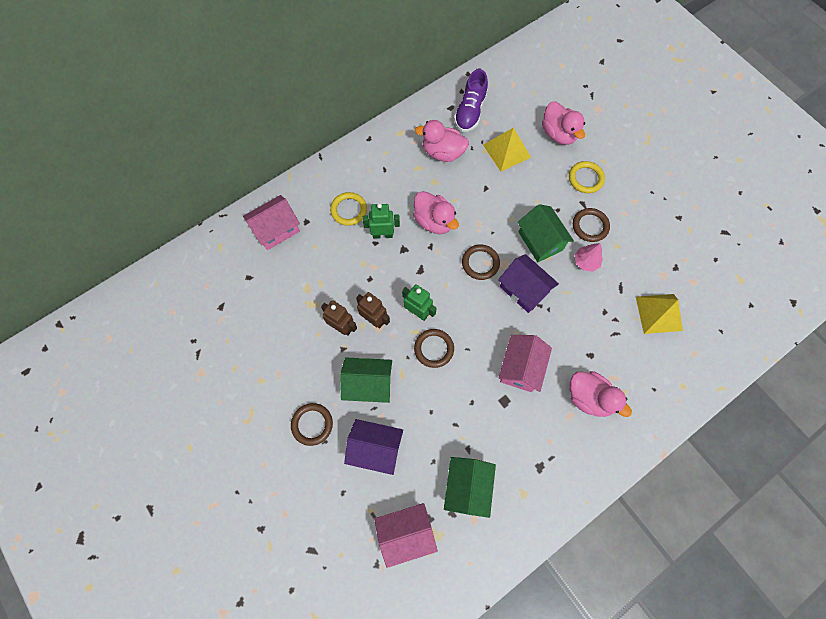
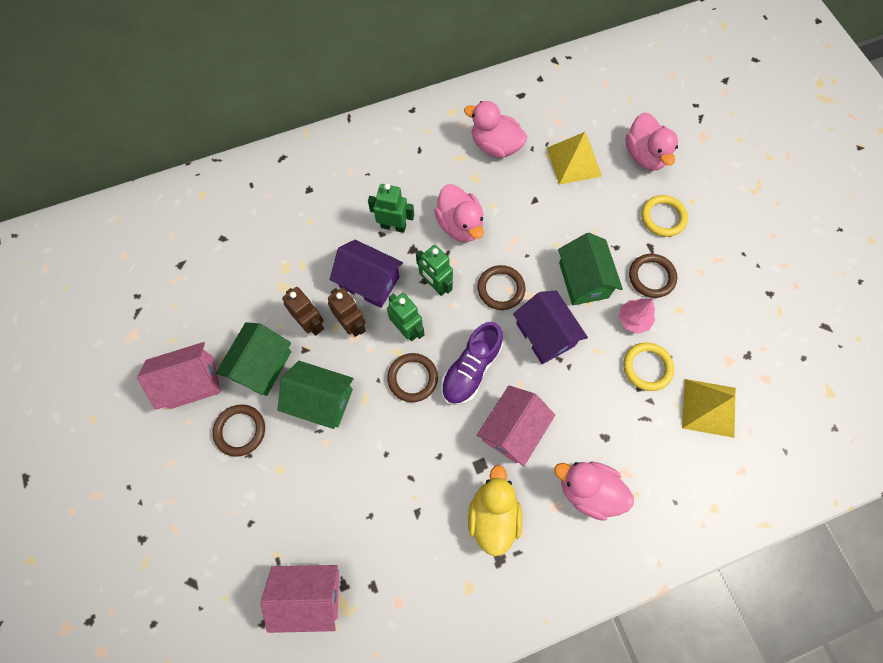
camera: 15 degrees right, 0 degrees up
(276, 230) = (271, 191): pink house -> pink house (192, 382)
(349, 210) = (362, 188): yellow ring -> yellow ring (647, 367)
(375, 448) = (305, 480): purple house -> purple house (369, 282)
(429, 272) = (435, 285): none -> green robot
(467, 487) = (402, 559): green house -> green house (262, 365)
(470, 111) = (543, 105): purple shoe -> purple shoe (471, 369)
(525, 435) = (493, 515): none -> yellow duck
(589, 397) = (588, 490): pink duck -> pink duck turned 150 degrees clockwise

